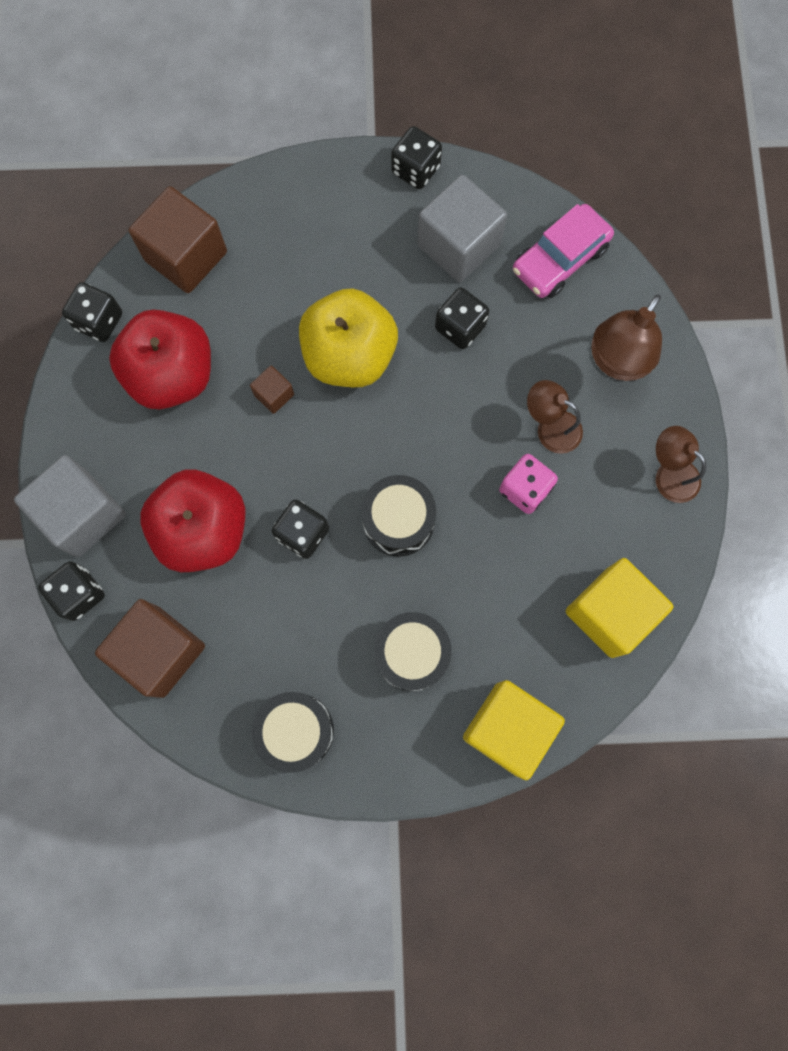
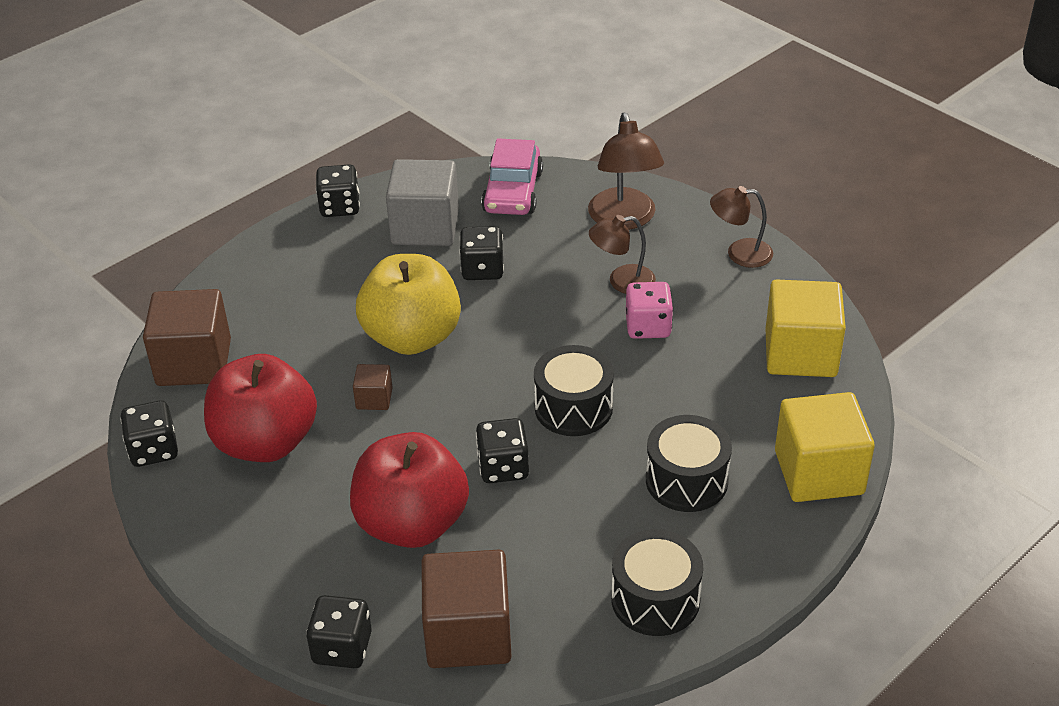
camera: 40 degrees left, 35 degrees down
(82, 514) = (282, 589): grey cube -> none

